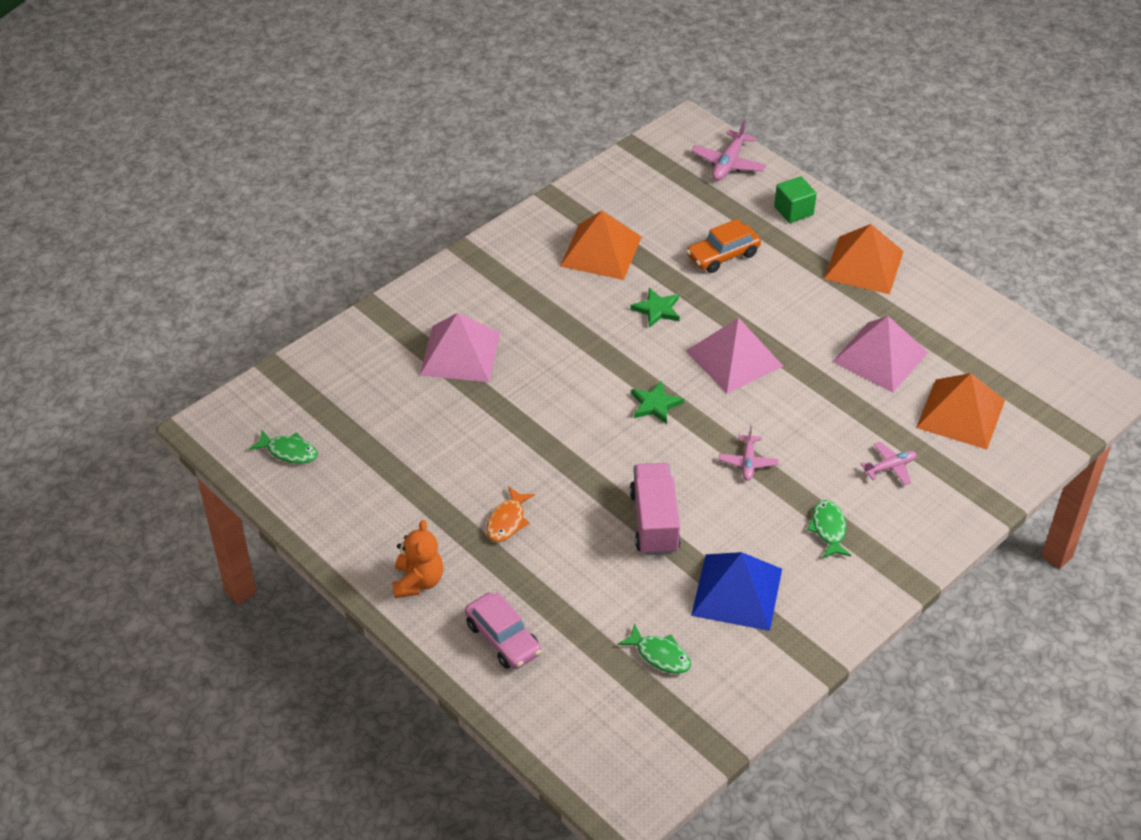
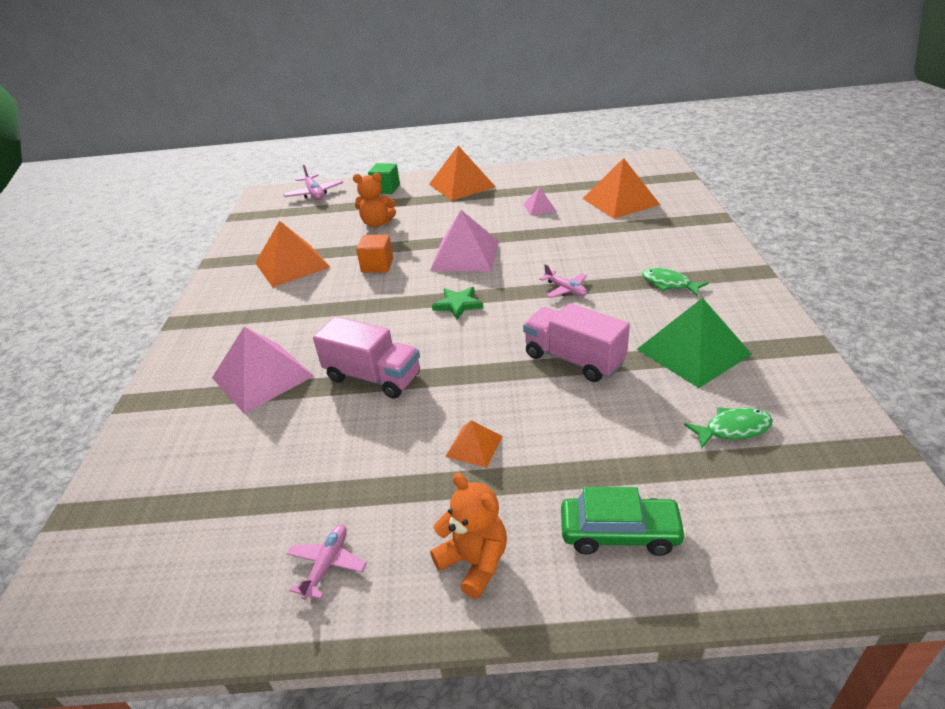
camera: 45 degrees left, 10 degrees down
(289, 452) = (175, 572): green fish -> none
(503, 638) = (619, 533): pink car -> green car
(507, 521) = (474, 446): orange fish -> orange pyramid
(520, 417) = (373, 377): none -> pink truck
(657, 309) = (377, 265): green star -> orange cube
(723, 255) = (377, 224): orange car -> orange teddy bear
(737, 591) = (693, 351): blue pyramid -> green pyramid
(880, 357) = (539, 207): pink pyramid -> pink pyramid, size x0.50
(890, 467) = (637, 239): pink plane -> pink plane (327, 565)

